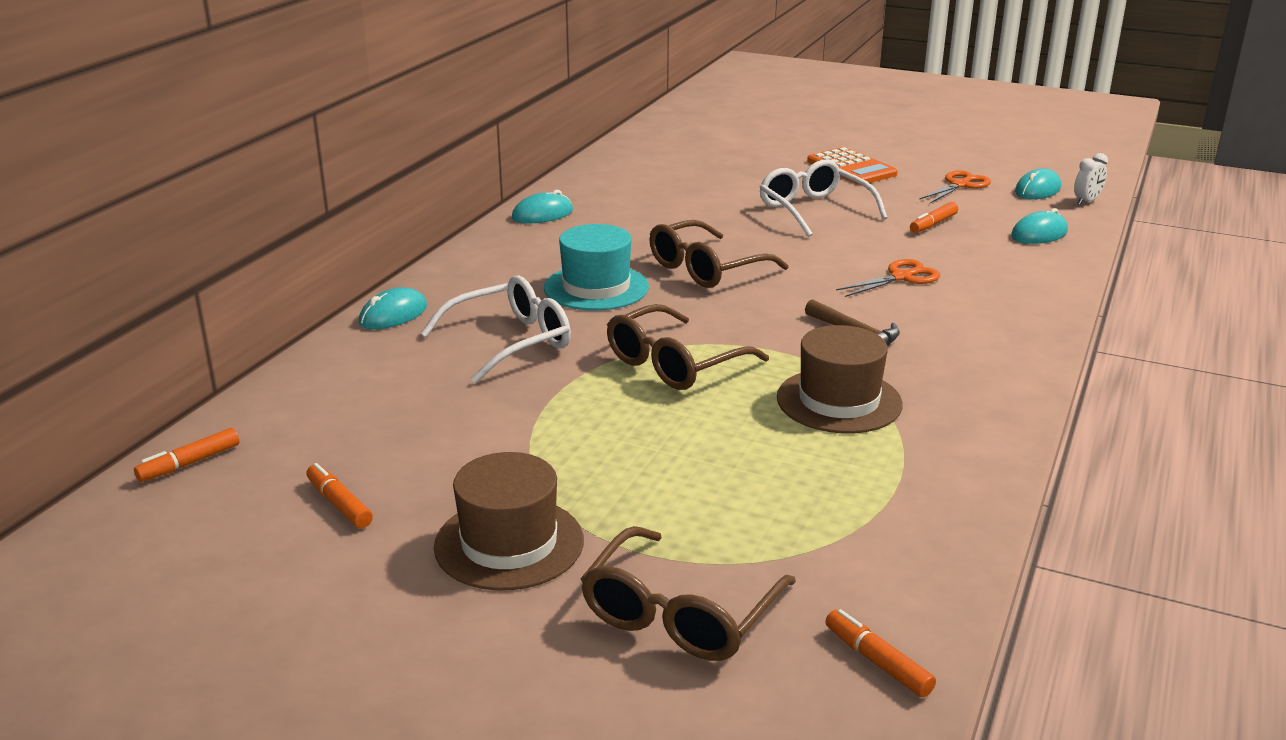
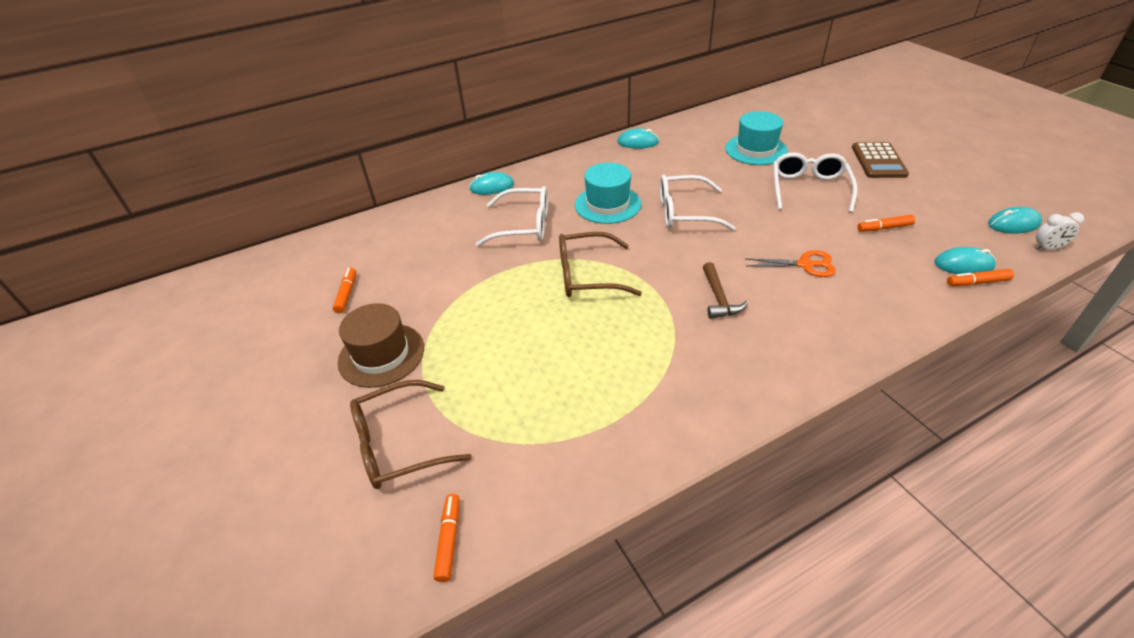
camera: 40 degrees right, 15 degrees up
(189, 463) = (323, 243): orange marker -> orange marker (977, 282)
(705, 188) = (756, 150): none -> turquoise hat
(707, 268) = (686, 212): brown glasses -> white glasses
(839, 401) = (647, 344): brown hat -> none
(851, 168) = (878, 161): orange calculator -> brown calculator
(960, 185) = (949, 200): orange scissors -> none

